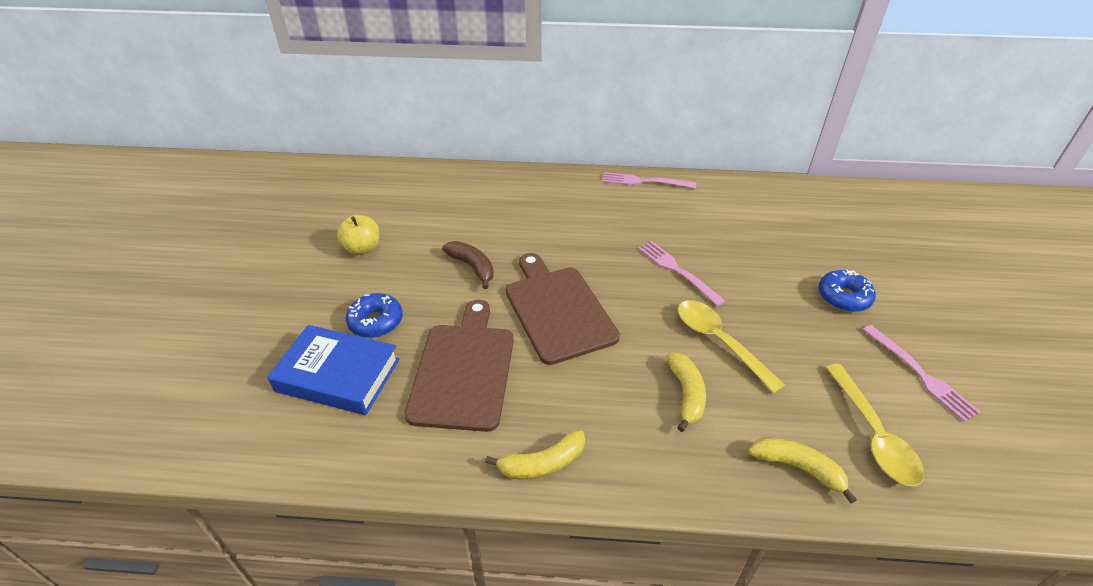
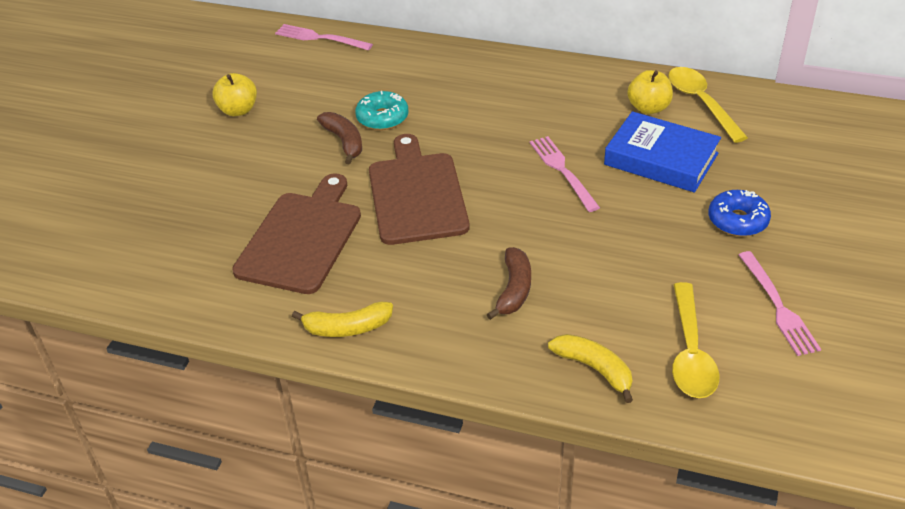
camera: 15 degrees right, 0 degrees up
(338, 375) = (182, 226): blue book -> blue book (661, 159)
(376, 322) = (231, 183): blue donut -> none
(499, 240) = (382, 118): none -> turquoise donut
(643, 181) = (570, 70): pink fork -> pink fork (319, 38)
(686, 394) = (514, 290): yellow banana -> brown banana
(719, 342) = (573, 247): yellow spoon -> yellow spoon (701, 103)
(721, 207) = (648, 108): none -> yellow apple

